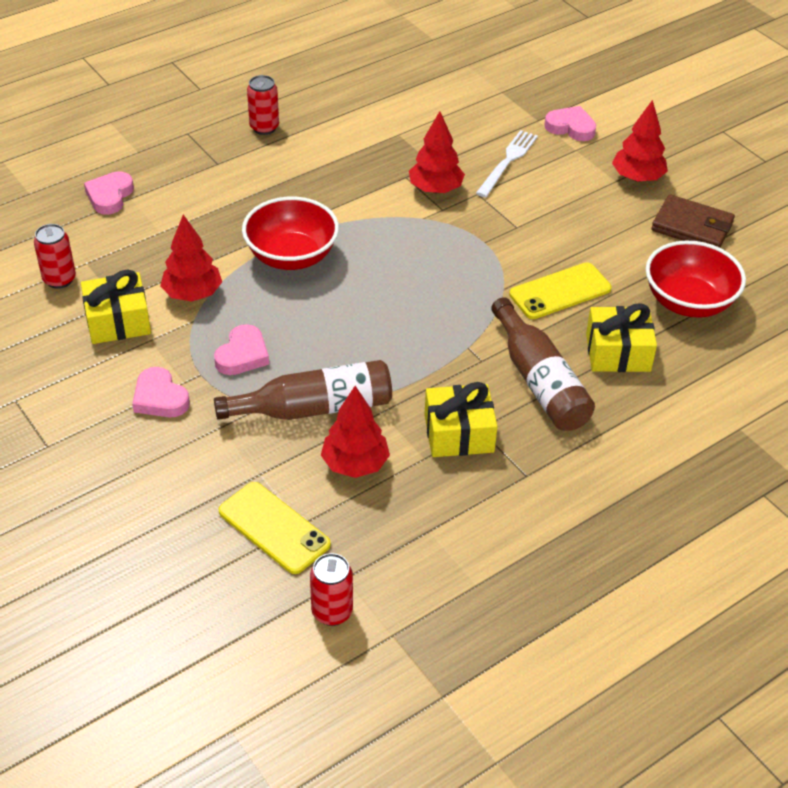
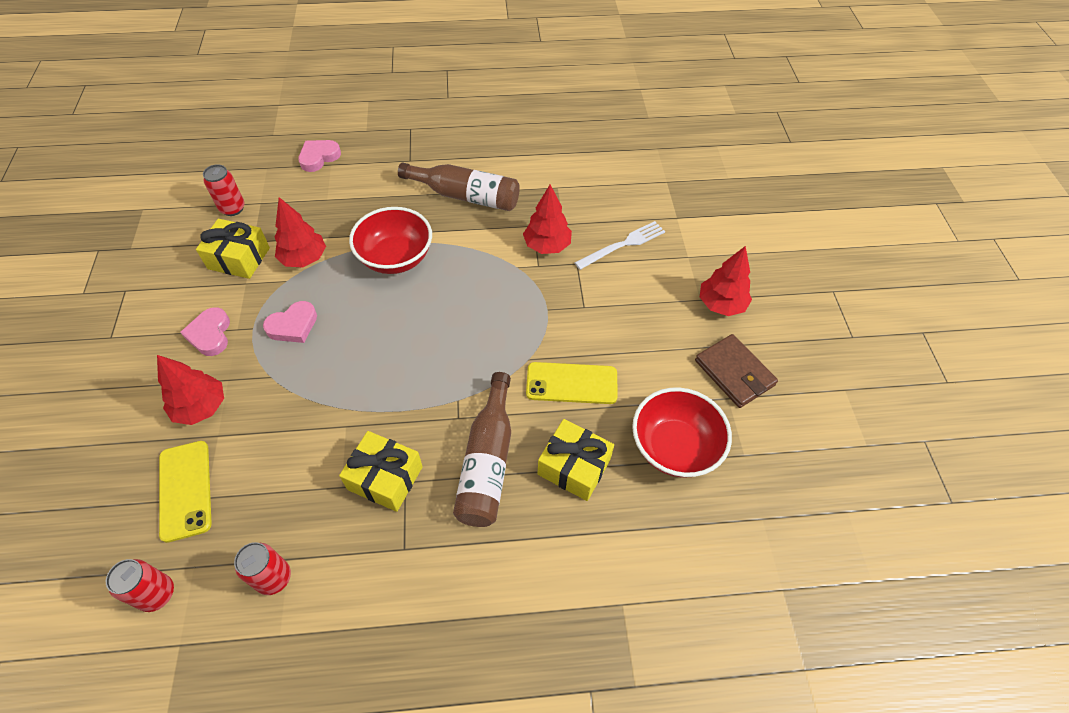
camera: 30 degrees right, 10 degrees up
(264, 127) = (465, 144): red can -> red can (274, 578)
(314, 408) = (302, 397): brown bottle -> brown bottle (465, 196)
(355, 464) = (287, 464): red tree -> red tree (201, 407)
(571, 127) = (699, 235): pink heart -> none

